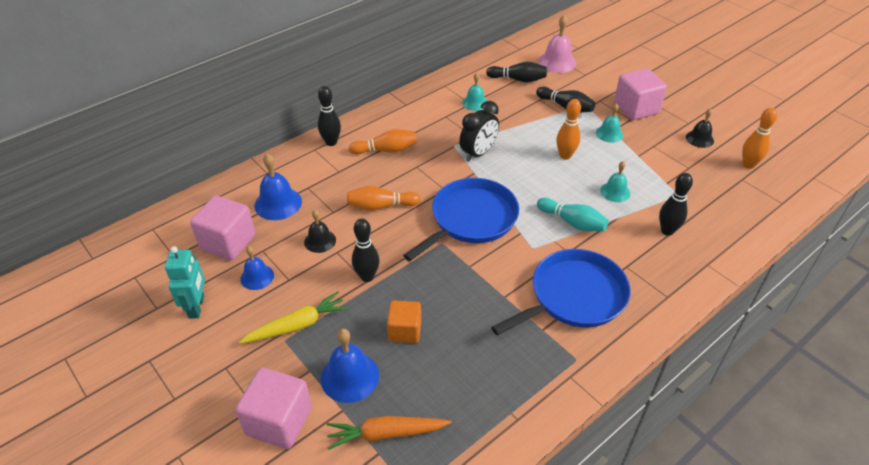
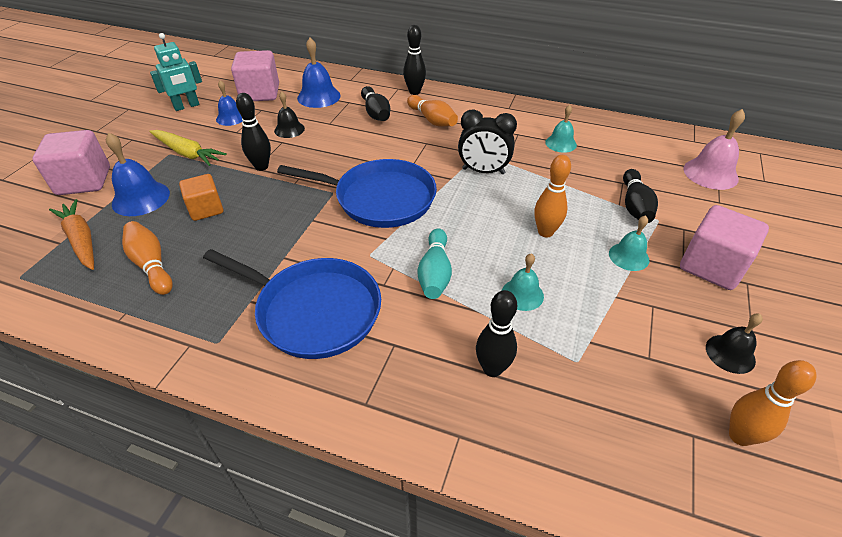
camera: 60 degrees right, 0 degrees up
(381, 206) = (355, 143): orange bowling pin -> orange bowling pin (151, 265)
(518, 79) = (637, 157): black bowling pin -> black bowling pin (376, 113)

